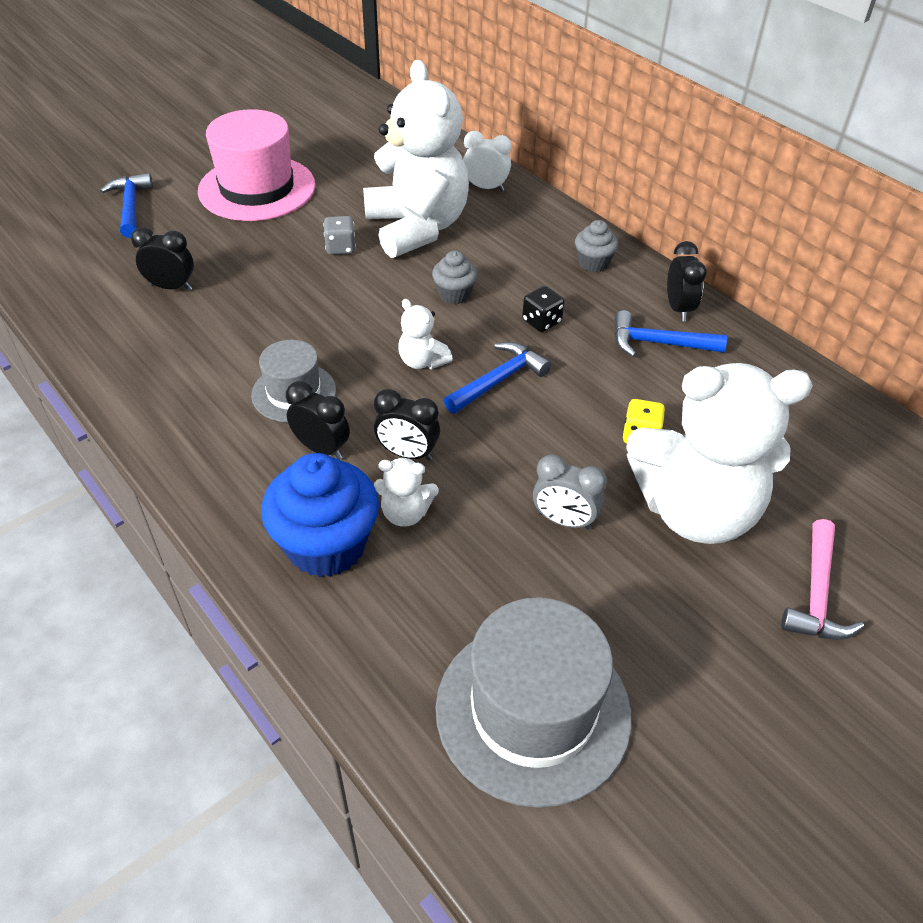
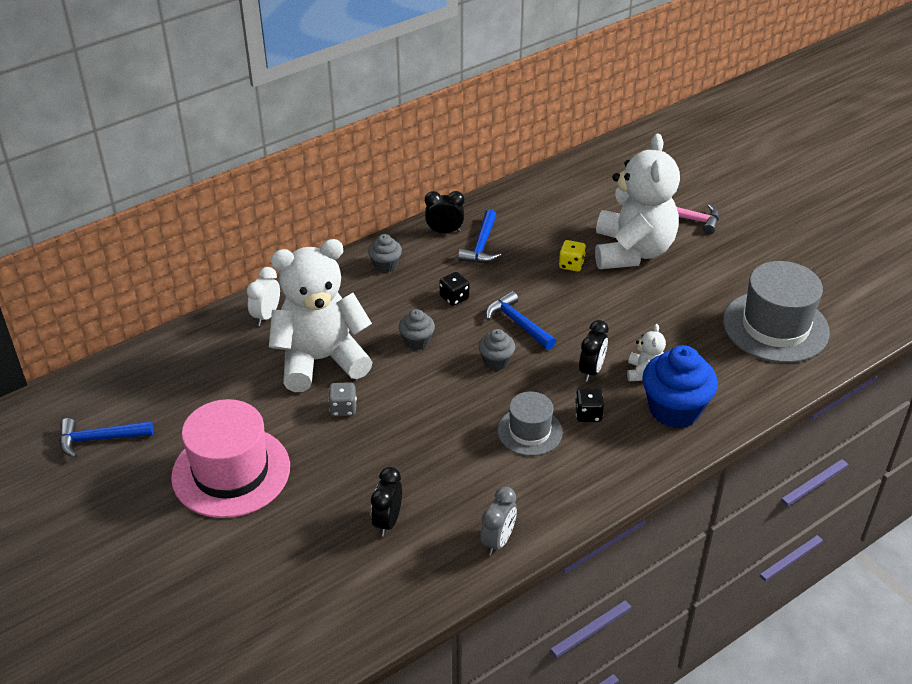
camera: 85 degrees left, 5 degrees down
(131, 206) = (243, 571): blue hammer -> blue hammer (100, 439)
(321, 449) = (588, 414): black clock -> black dice
(422, 361) = (496, 361): white teddy bear -> grey cupcake
(564, 520) = (644, 304): grey clock -> grey clock (498, 541)

